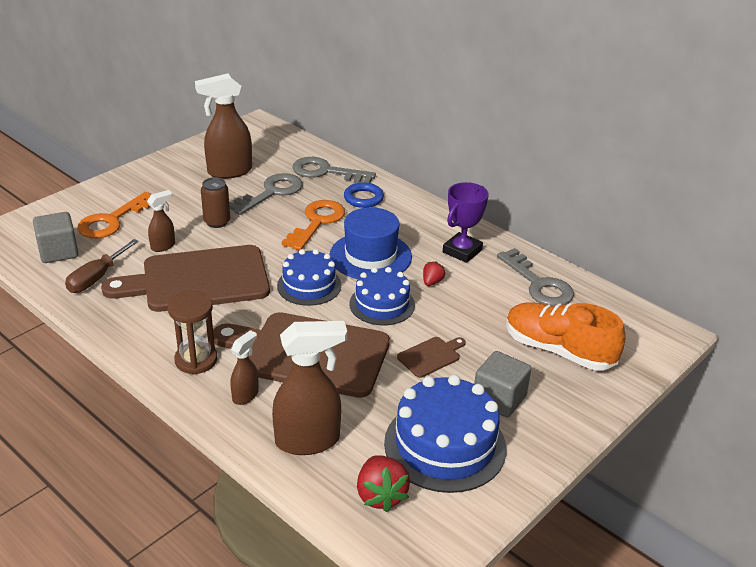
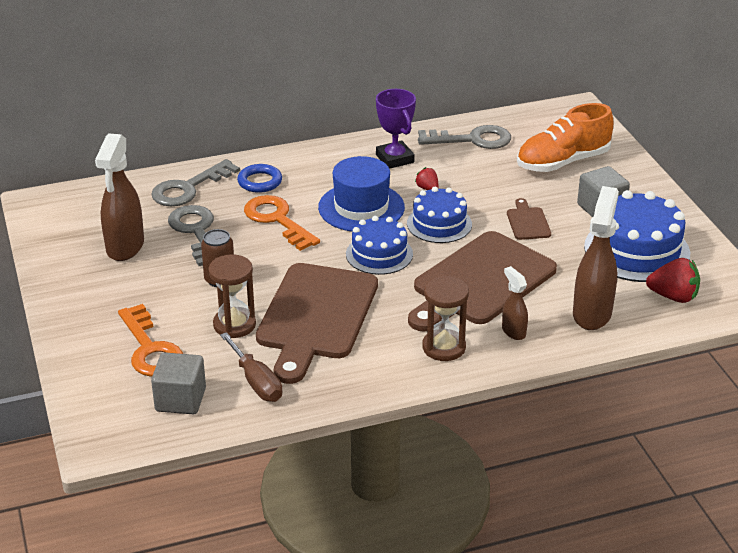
camera: 60 degrees left, 0 degrees up
(163, 246) = (234, 325): brown spray bottle -> brown hourglass

